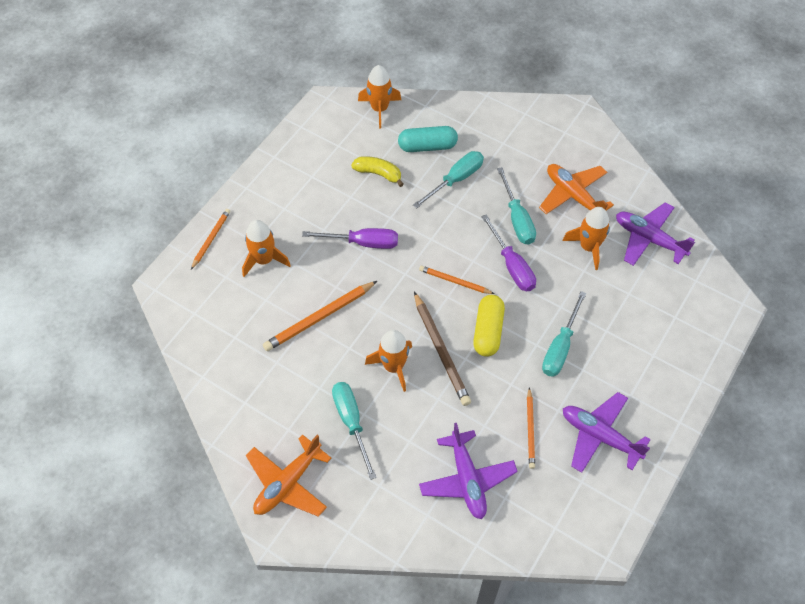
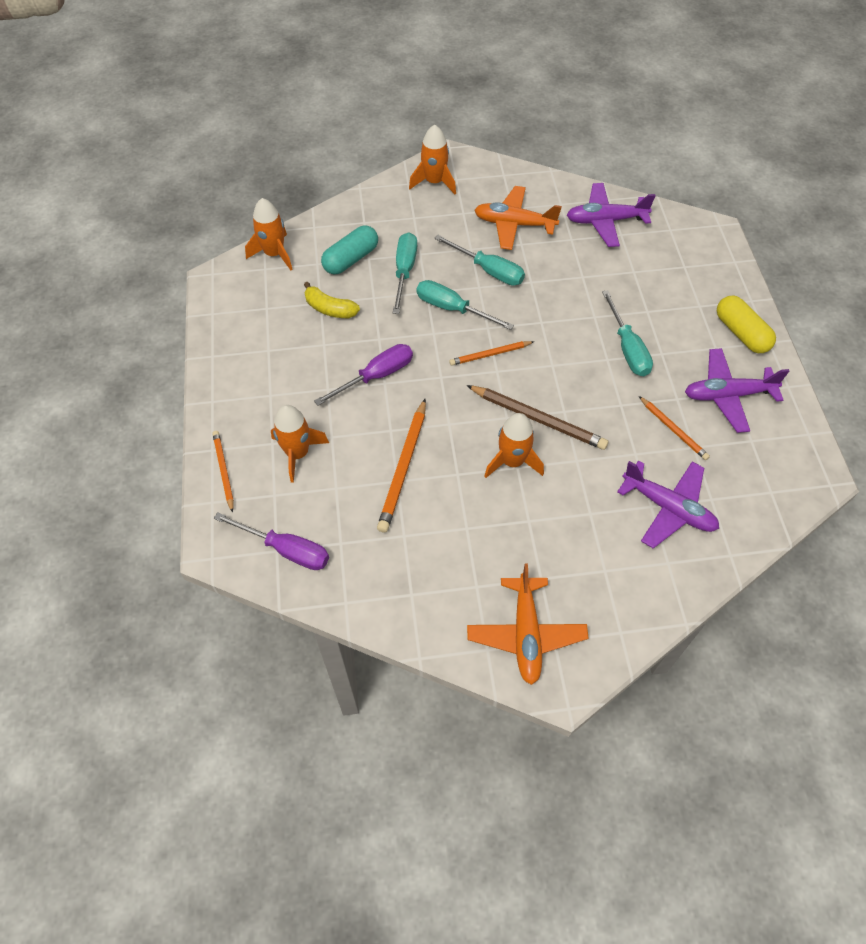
camera: 40 degrees left, 0 degrees up
(351, 422) = (526, 536): turquoise screwdriver -> turquoise screwdriver (452, 309)
(378, 174) = (330, 309): yellow banana -> yellow banana turned 135 degrees counterclockwise
(488, 331) = (559, 376): yellow capsule -> yellow capsule (741, 333)
(512, 266) = (523, 310): purple screwdriver -> purple screwdriver (286, 549)
(588, 247) = (567, 256): orange rocket -> orange rocket (434, 182)

